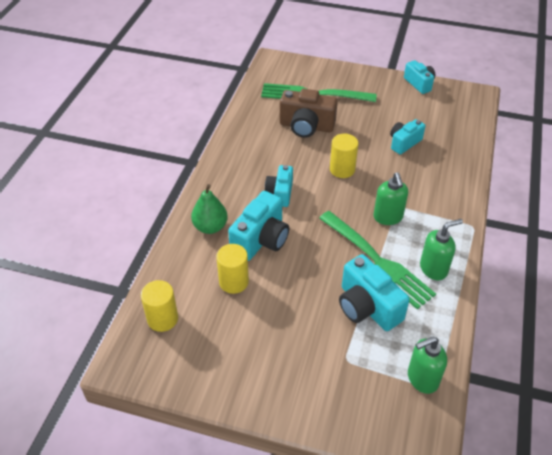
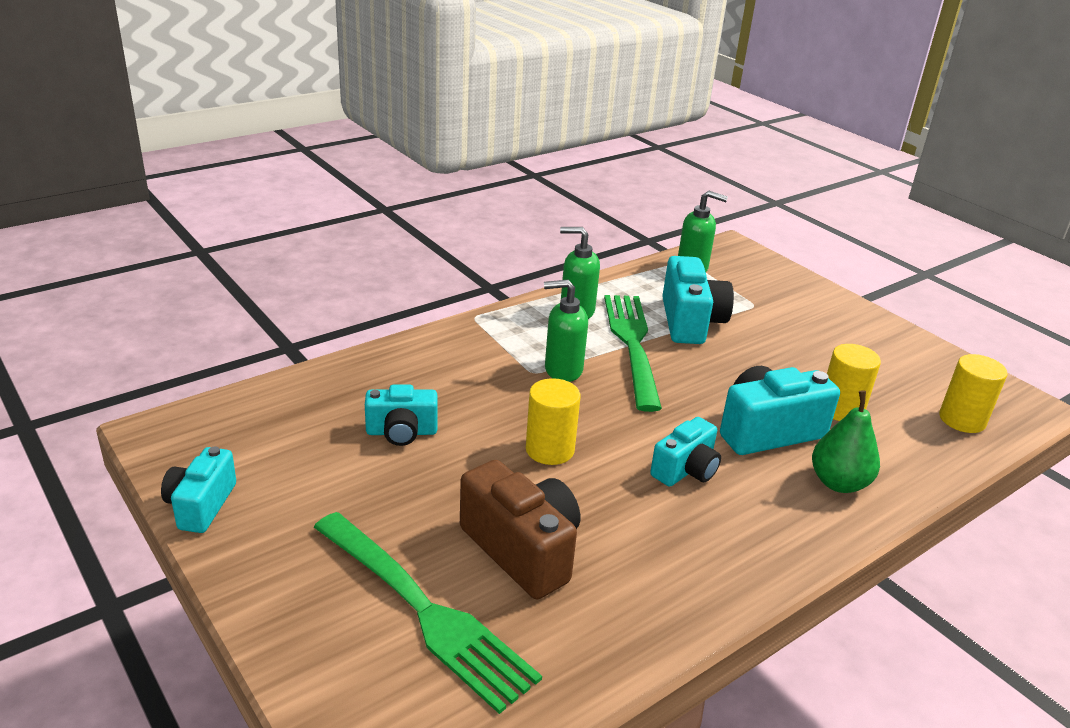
camera: 145 degrees left, 15 degrees down
(388, 217) = (562, 370): green soap dispenser -> green soap dispenser turned 120 degrees counterclockwise

